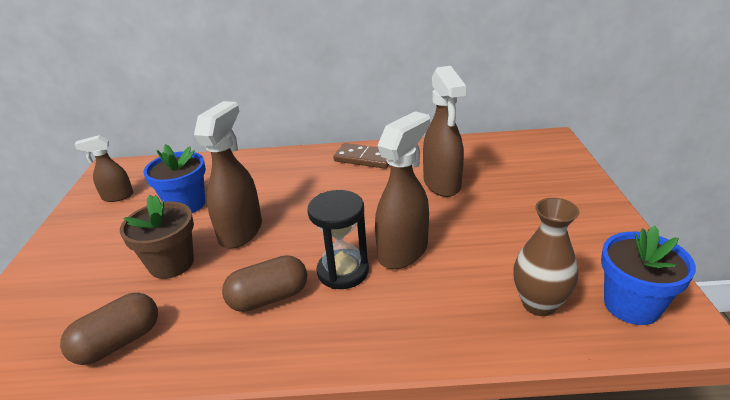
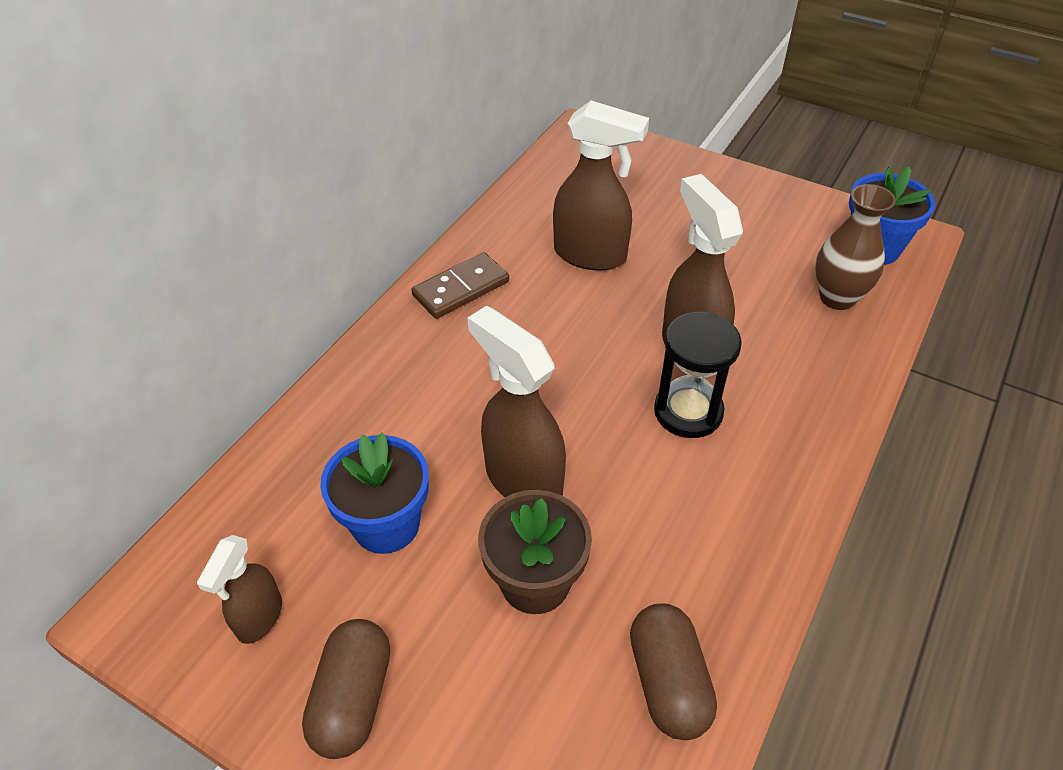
camera: 60 degrees left, 15 degrees up
(269, 298) = (687, 496): brown capsule -> brown capsule (353, 698)

